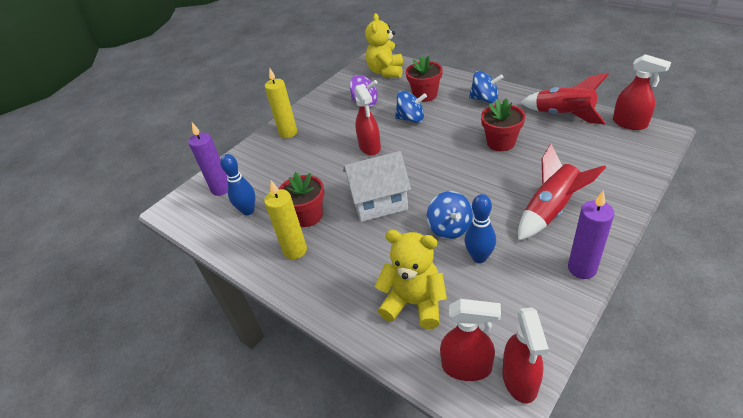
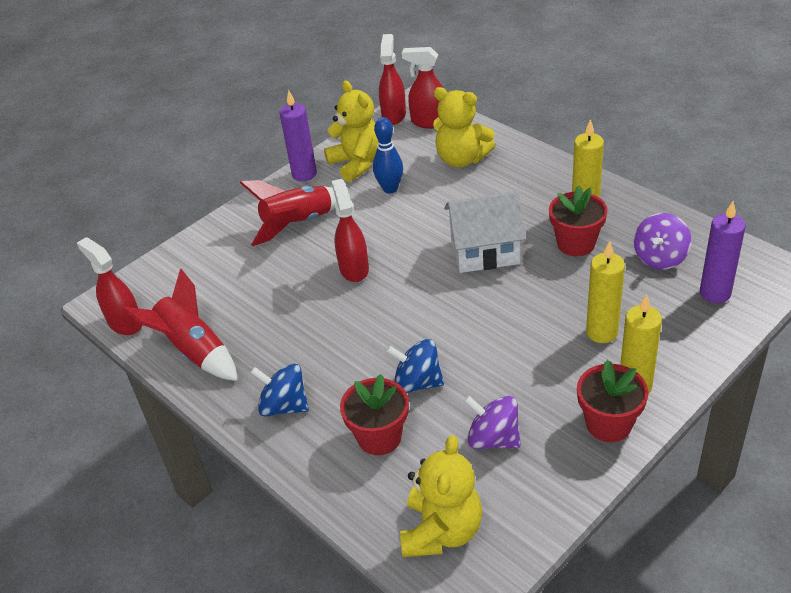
camera: 175 degrees left, 0 degrees up
(248, 211) = (660, 258): blue bowling pin -> purple spinning top
(300, 157) = (601, 332): none -> yellow candle
(370, 147) = (491, 335): red spray bottle -> red spray bottle (354, 268)
(449, 228) = (410, 216): blue spinning top -> none
(501, 143) = (303, 316): red flower pot -> red flower pot (608, 424)
(530, 288) = (357, 163): none -> yellow teddy bear

